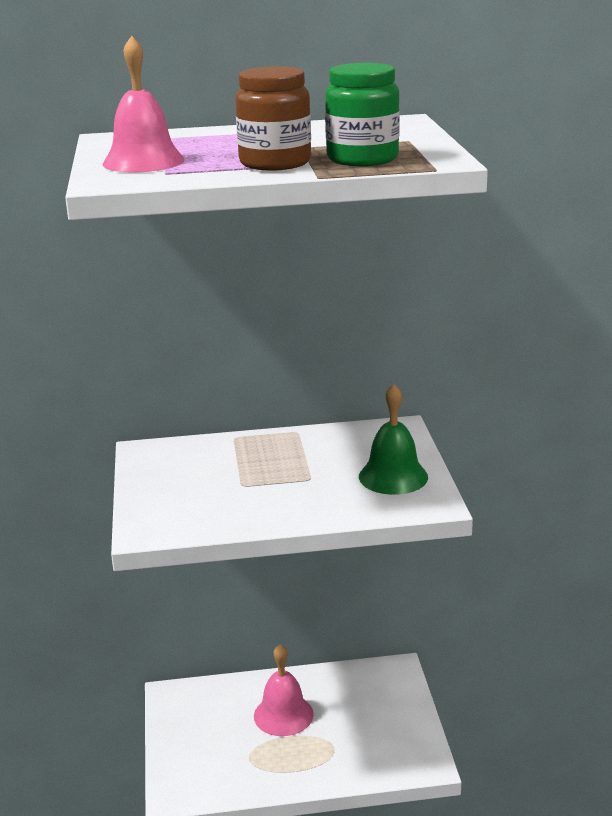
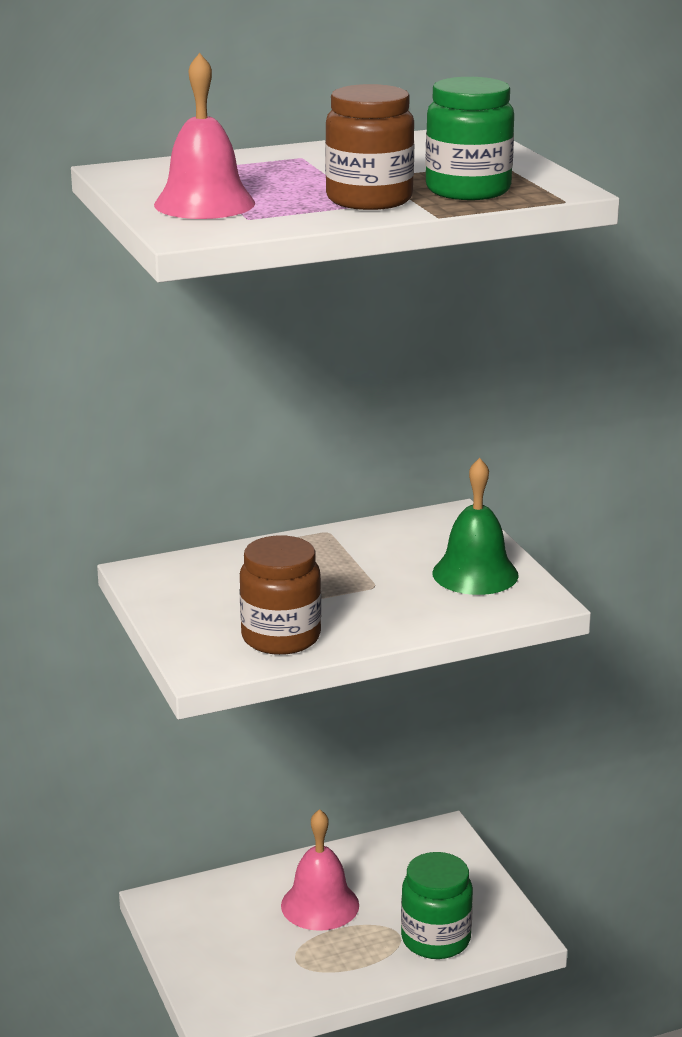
camera: 15 degrees left, 0 degrees up
(215, 513) = (281, 637): none -> brown jar
(360, 757) = (435, 939): none -> green jar

